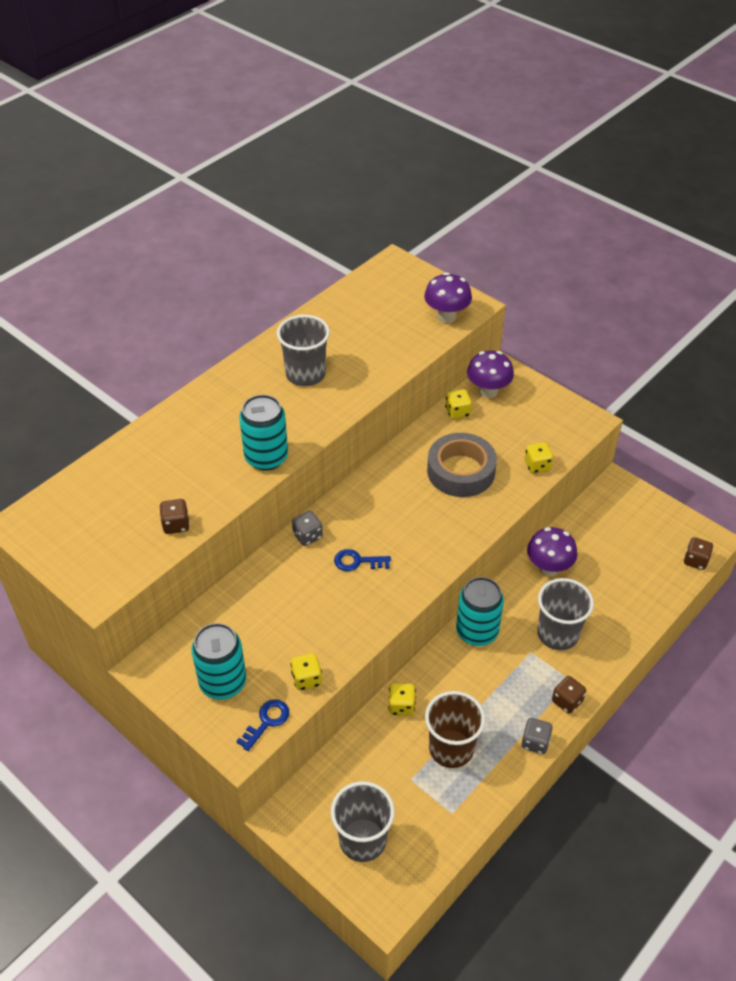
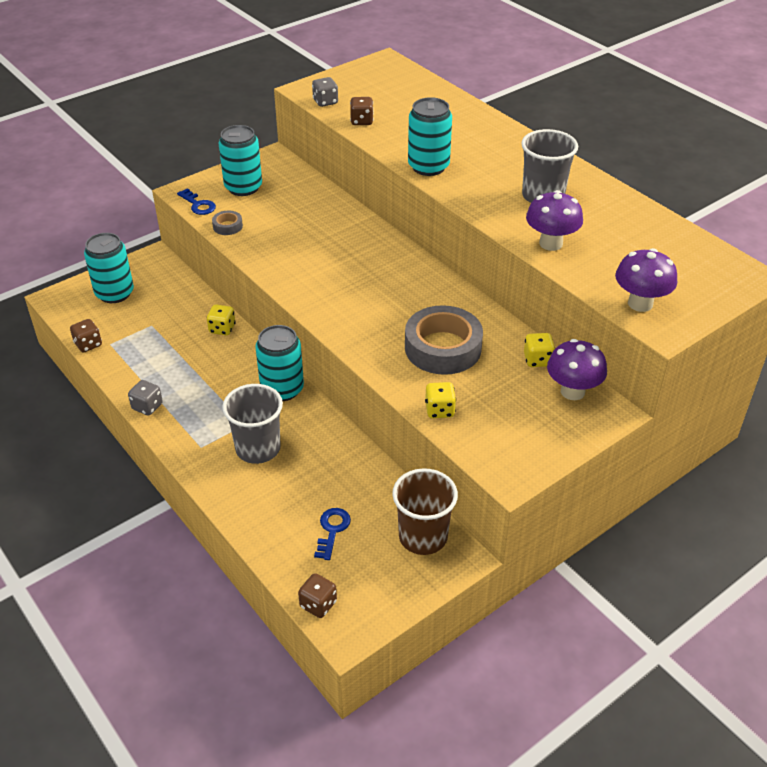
camera: 100 degrees right, 5 degrees down
(306, 679) = (227, 226): yellow dice -> grey tape
(307, 536) = (380, 239): grey dice -> grey dice (325, 102)
(357, 561) = (341, 264): blue key -> blue key (332, 530)
(362, 840) = (114, 293): grey cup -> turquoise can
(451, 748) = (167, 352): brown cup -> brown cup (423, 537)
(548, 568) = (345, 460): purple mushroom -> purple mushroom (551, 243)
(567, 701) = (179, 438): brown dice -> brown dice (88, 344)

